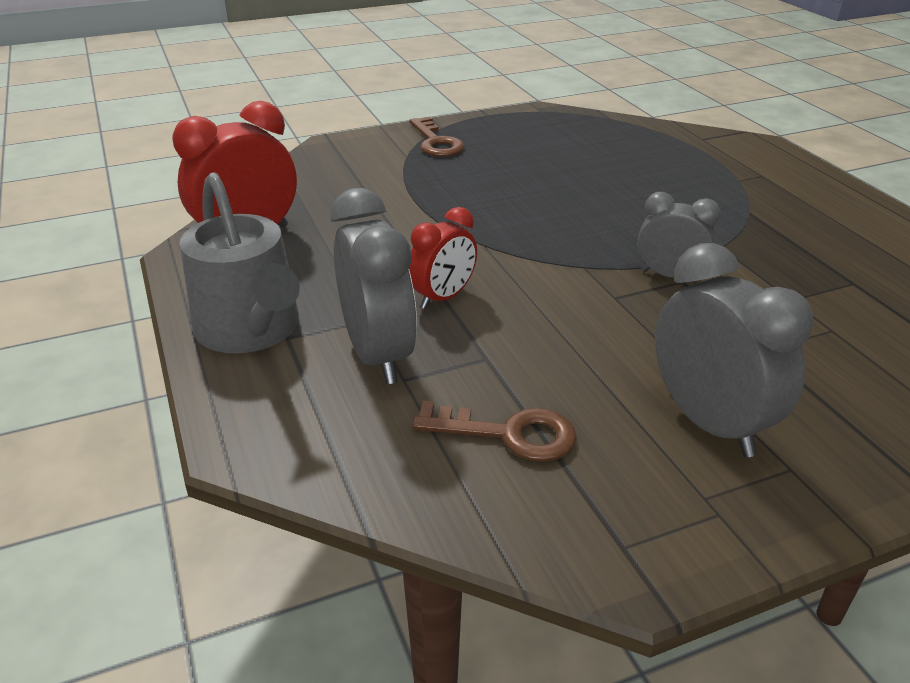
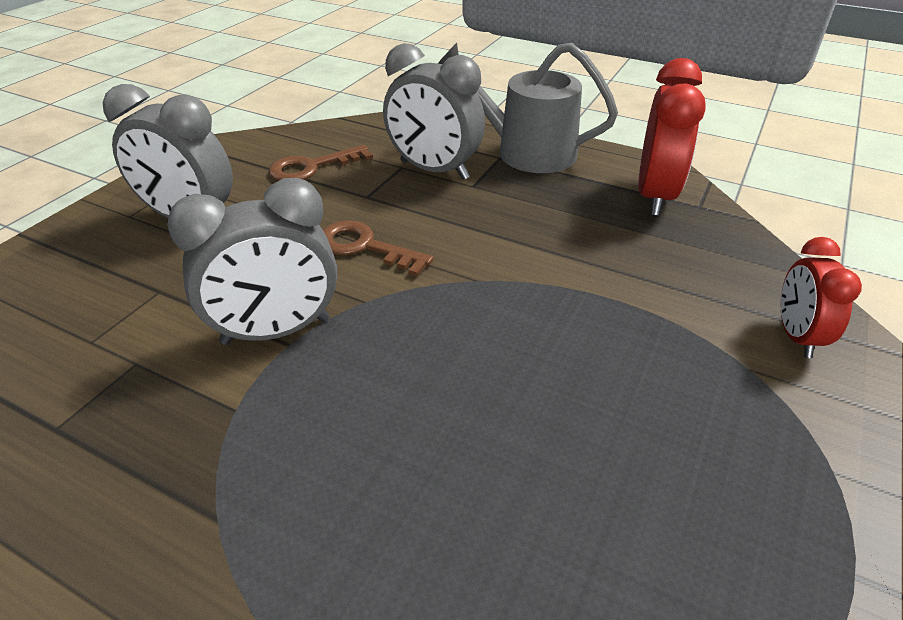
camera: 140 degrees right, 5 degrees up
(436, 142) = (770, 421): brown key -> brown key (365, 247)
(443, 297) = (446, 219): red clock -> red clock (796, 336)
(670, 275) = (276, 331): grey clock -> grey clock, size x1.62

